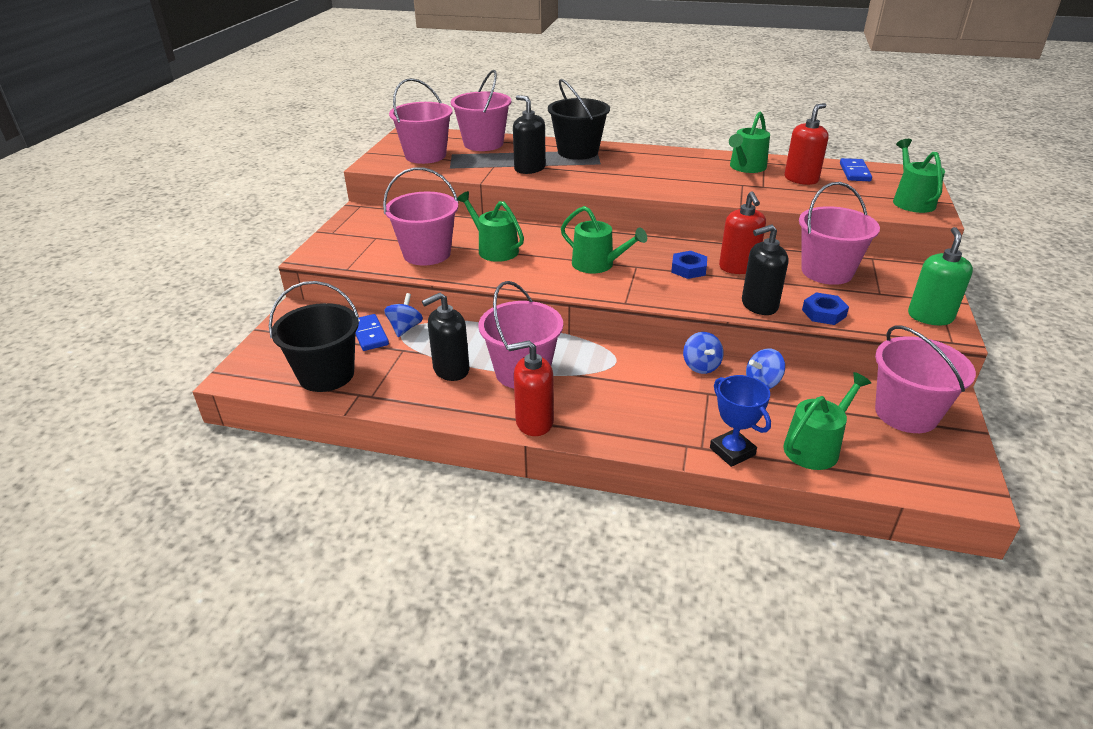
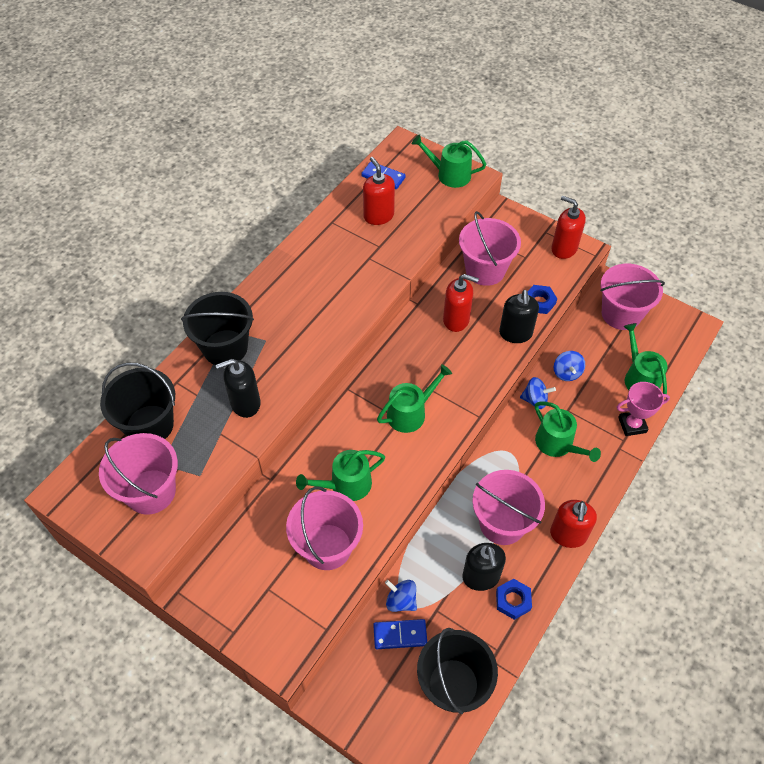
camera: 70 degrees left, 20 degrees up
(483, 144) = (149, 425): pink bucket -> black bucket
(688, 269) = (445, 352): blue nut -> blue nut (513, 600)
(732, 451) = (632, 425): blue trophy -> pink trophy
(746, 167) = (335, 239): green watering can -> green watering can (557, 444)
(930, 316) = (564, 248): green soap dispenser -> red soap dispenser

